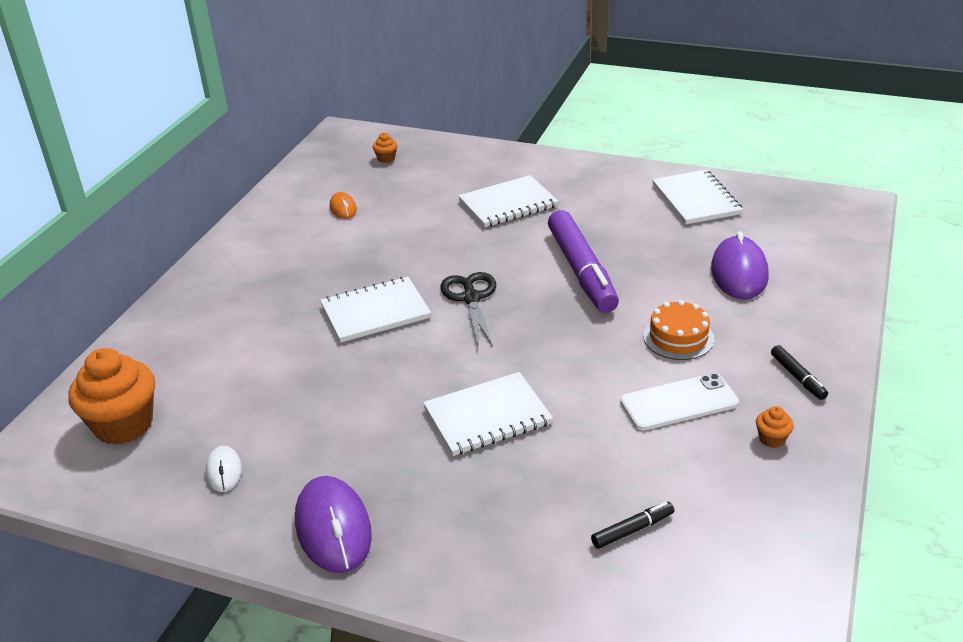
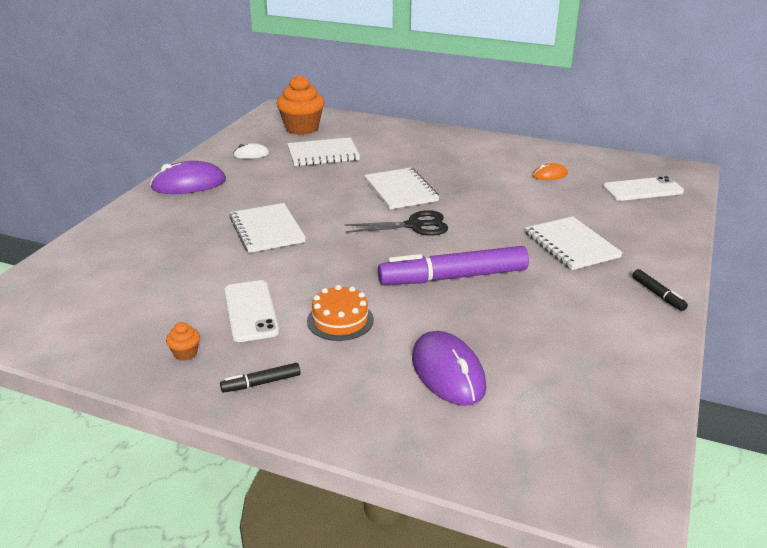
camera: 90 degrees right, 5 degrees down
(386, 158) = (642, 190): orange cupcake -> white phone
(632, 530) = (127, 278): black marker -> black marker (658, 294)
(696, 199) = (606, 361): white notebook -> white notebook (323, 154)
(739, 272) = (448, 372): purple mouse -> purple mouse turned 60 degrees clockwise

